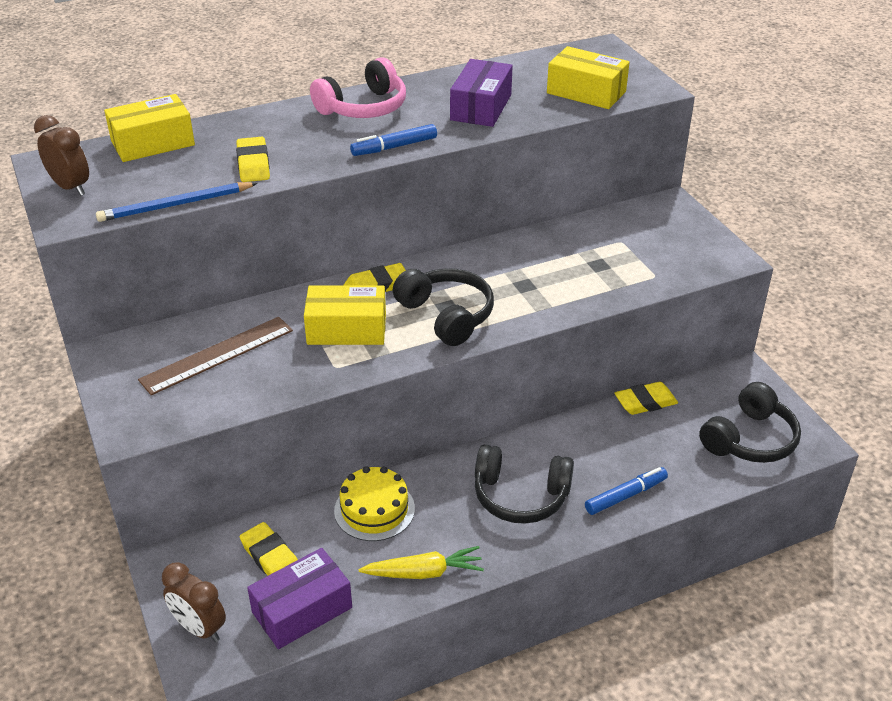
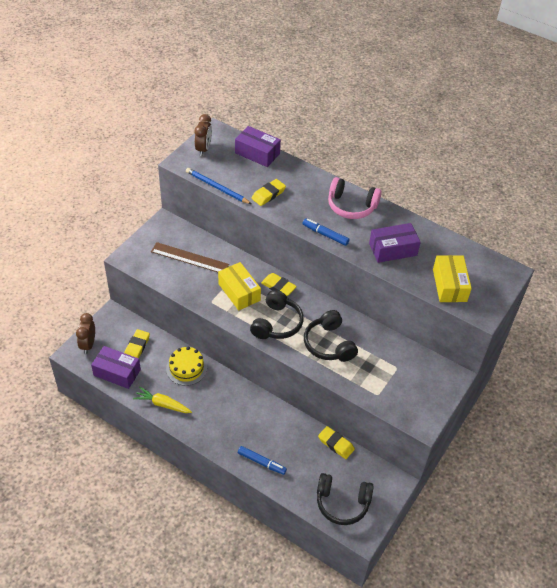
camera: 55 degrees right, 10 degrees up
(153, 143) = (257, 153): yellow box -> purple box
(424, 572) = (163, 404): yellow carrot -> yellow carrot turned 150 degrees clockwise
(520, 496) = (232, 419): black headphones -> black headphones (329, 344)

